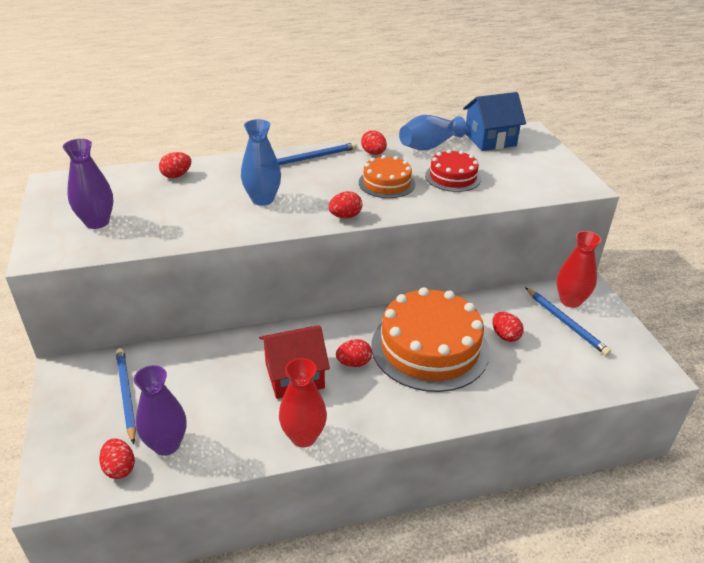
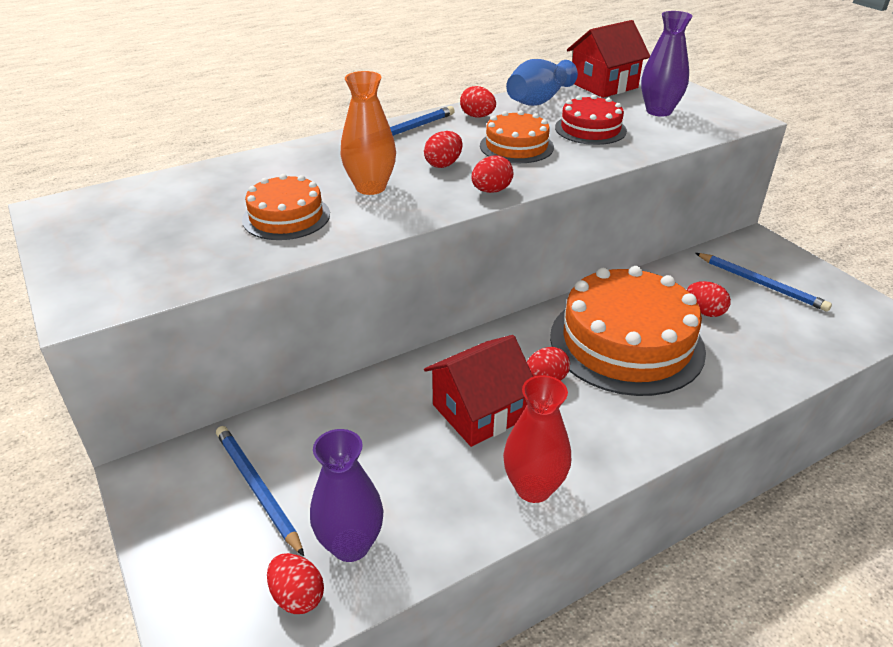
camera: 15 degrees left, 0 degrees up
(97, 222) = (150, 250): purple vase -> purple vase (659, 111)
(176, 175) = (234, 176): red egg -> red egg (443, 164)
(194, 213) = (286, 217): none -> orange cake
(262, 199) = (370, 187): blue vase -> orange vase
(490, 139) = (604, 85): blue house -> red house
(570, 301) = (751, 259): red vase -> none

